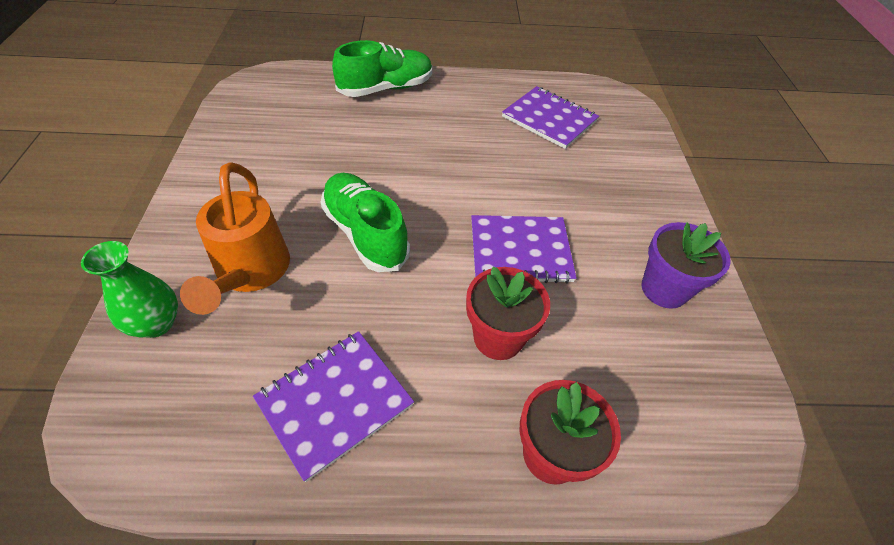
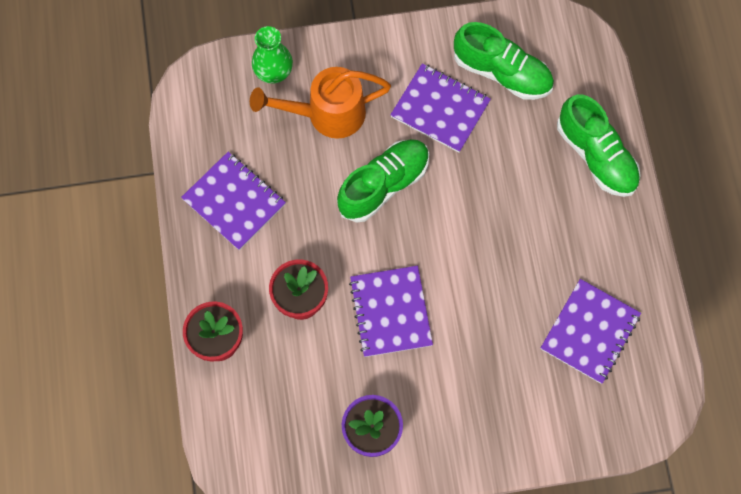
camera: 85 degrees right, 20 degrees up
(275, 127) = (502, 72): none -> green shoe
(293, 175) = (440, 109): none -> purple notebook

